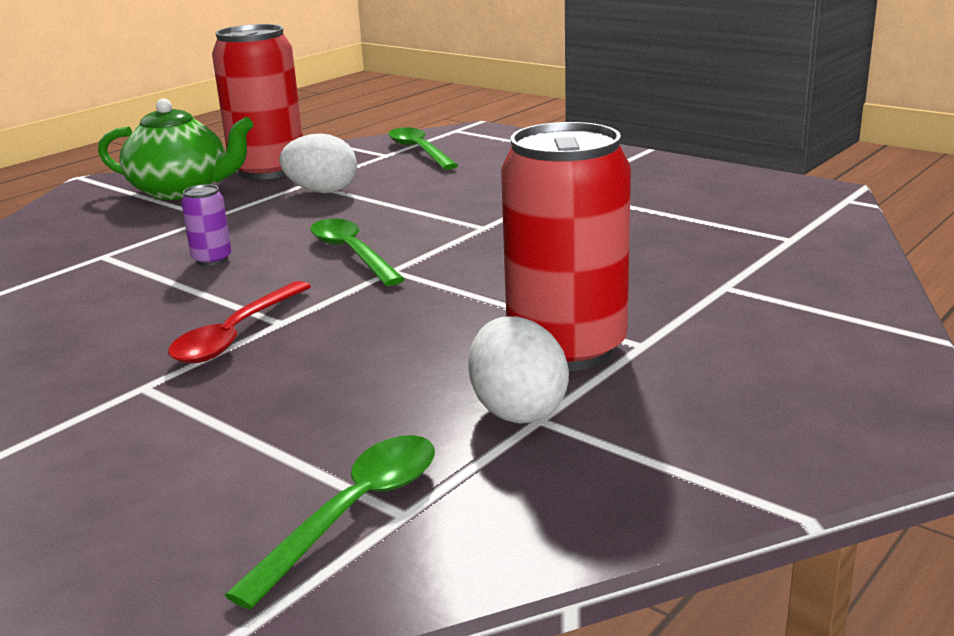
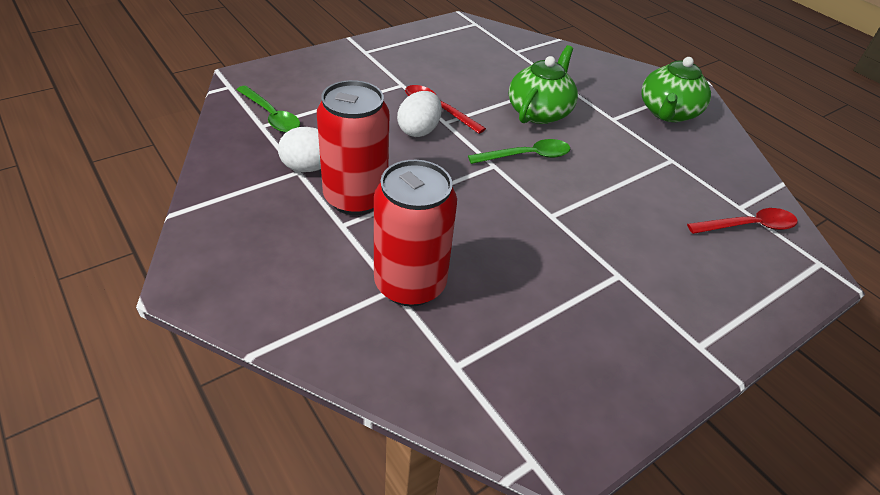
camera: 100 degrees right, 20 degrees up
(212, 259) = (539, 112): purple can -> green teapot
(268, 170) = (706, 149): red can -> red can (410, 284)
(322, 191) = (650, 163): white egg -> white egg (419, 130)
(419, 151) = (748, 226): green spoon -> red spoon

